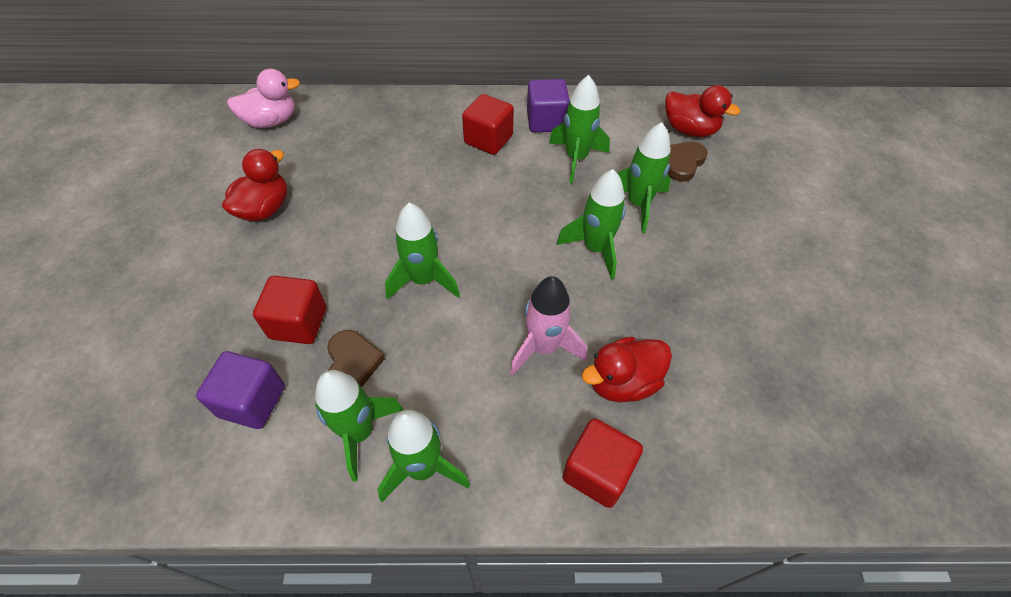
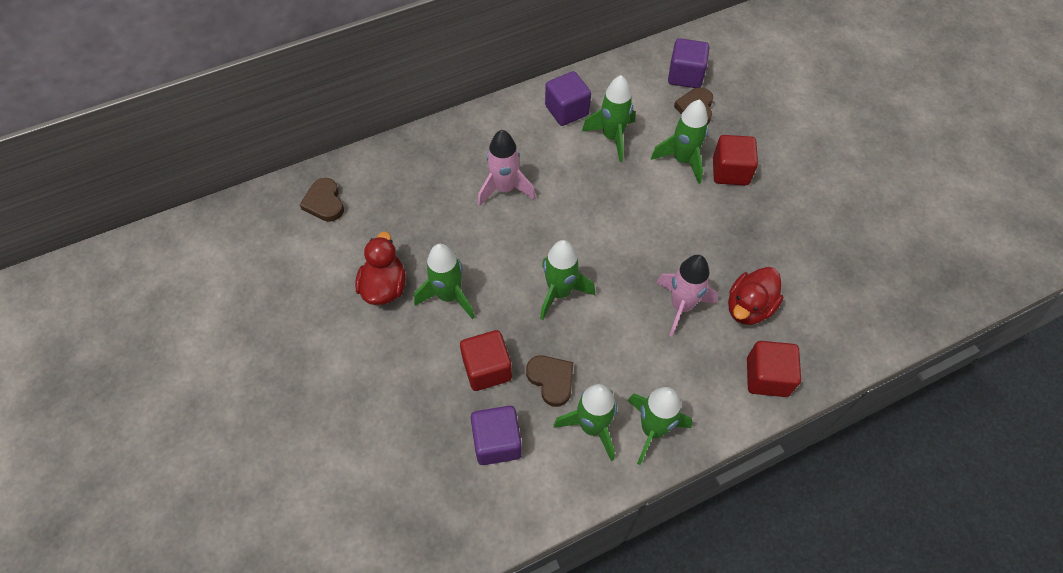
camera: 25 degrees left, 5 degrees up
(271, 121) = (324, 202): pink duck -> brown heart
(438, 166) = (504, 189): none -> pink rocket
(488, 139) = (530, 147): red cube -> red cube (730, 171)
(595, 249) = (672, 211): green rocket -> green rocket (449, 296)
(689, 130) = (685, 76): red duck -> purple cube

